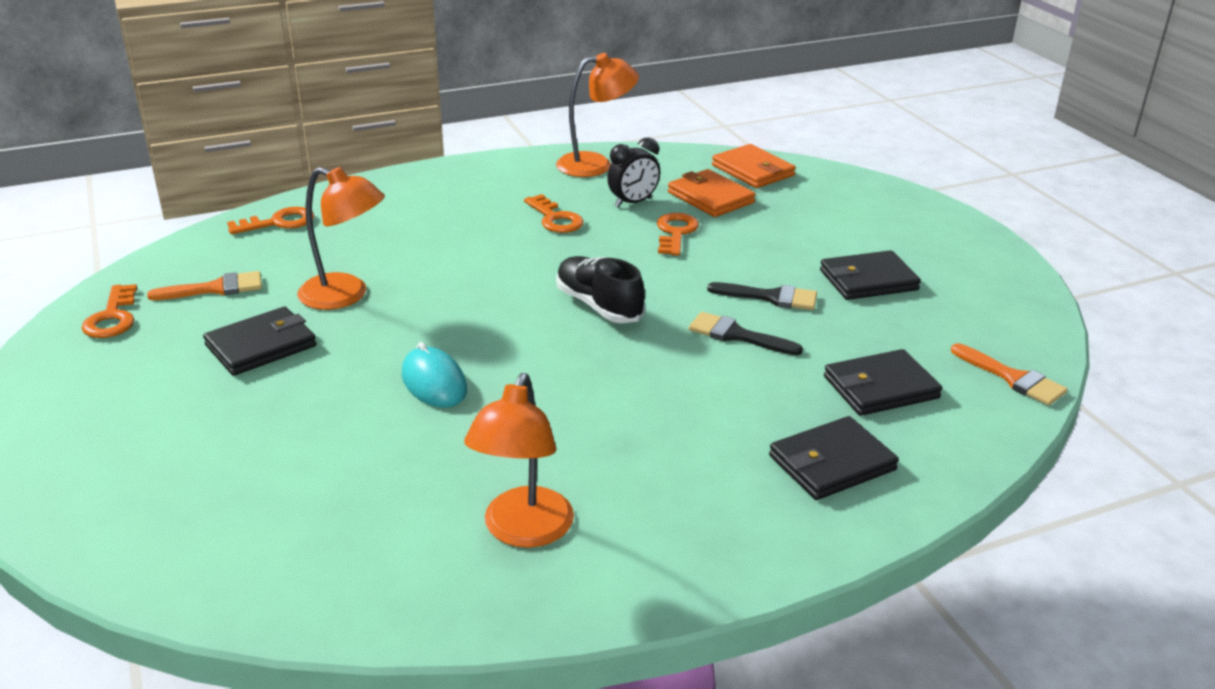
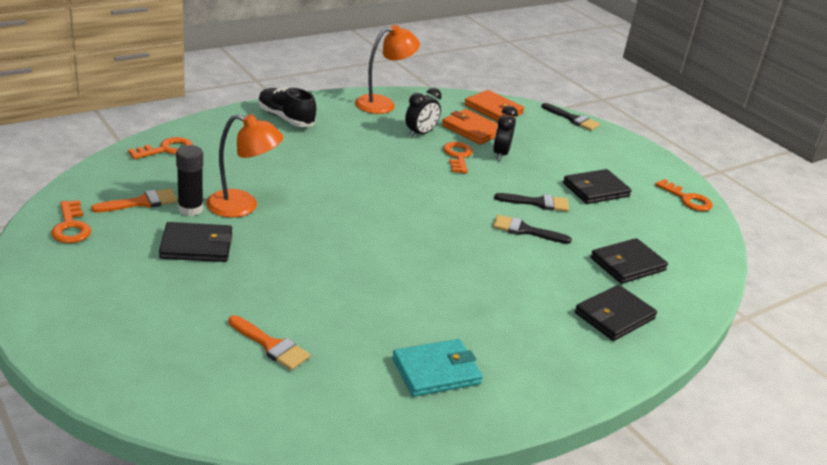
camera: 15 degrees left, 0 degrees up
(261, 346) = (196, 246): black wallet -> black wallet turned 45 degrees clockwise
(275, 298) = (190, 209): none -> black glue stick
(434, 382) = (334, 270): turquoise mouse -> none
(523, 531) = (436, 371): orange lamp -> turquoise wallet
(555, 219) = (370, 146): orange key -> orange key (687, 199)
(599, 306) = (425, 211): black shoe -> black shoe (285, 118)
(740, 230) = (500, 154): none -> black clock
(868, 183) = (573, 119): none -> black brush
(1013, 378) = (705, 255): orange brush -> orange brush (271, 345)

